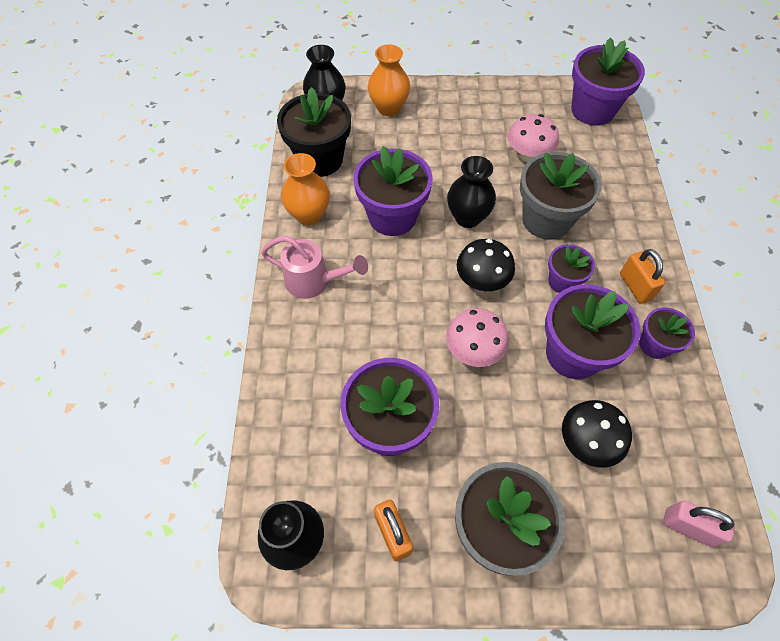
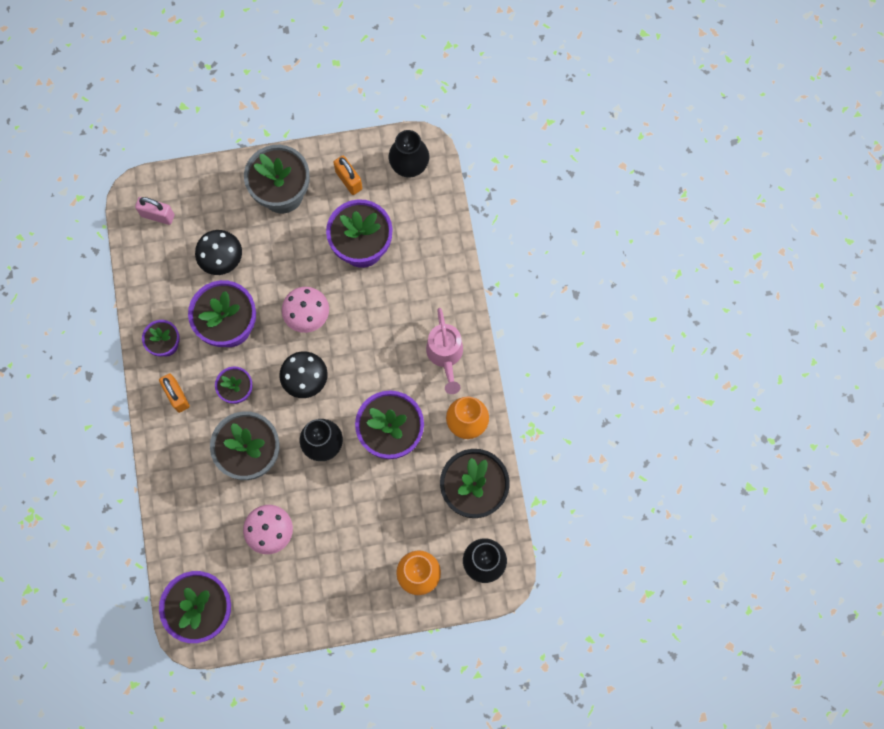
camera: 170 degrees right, 15 degrees up
(314, 281) = (445, 355): pink watering can -> pink watering can turned 105 degrees counterclockwise

